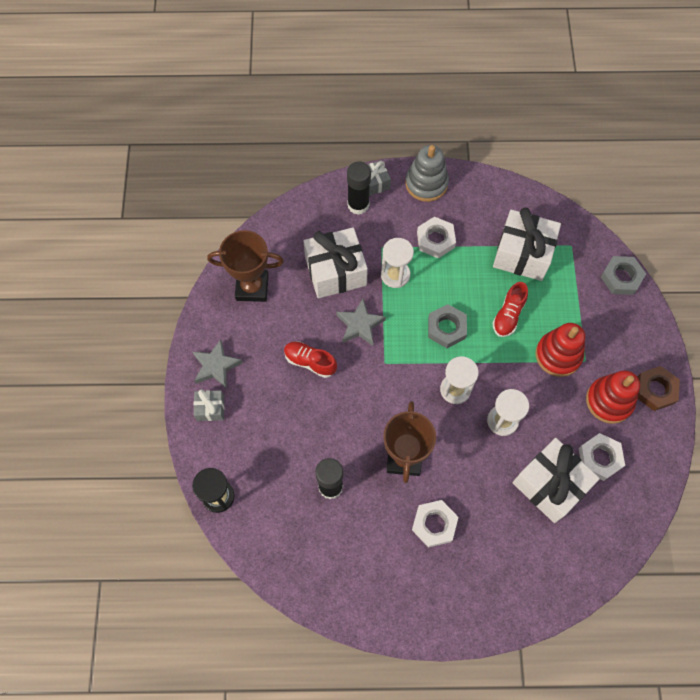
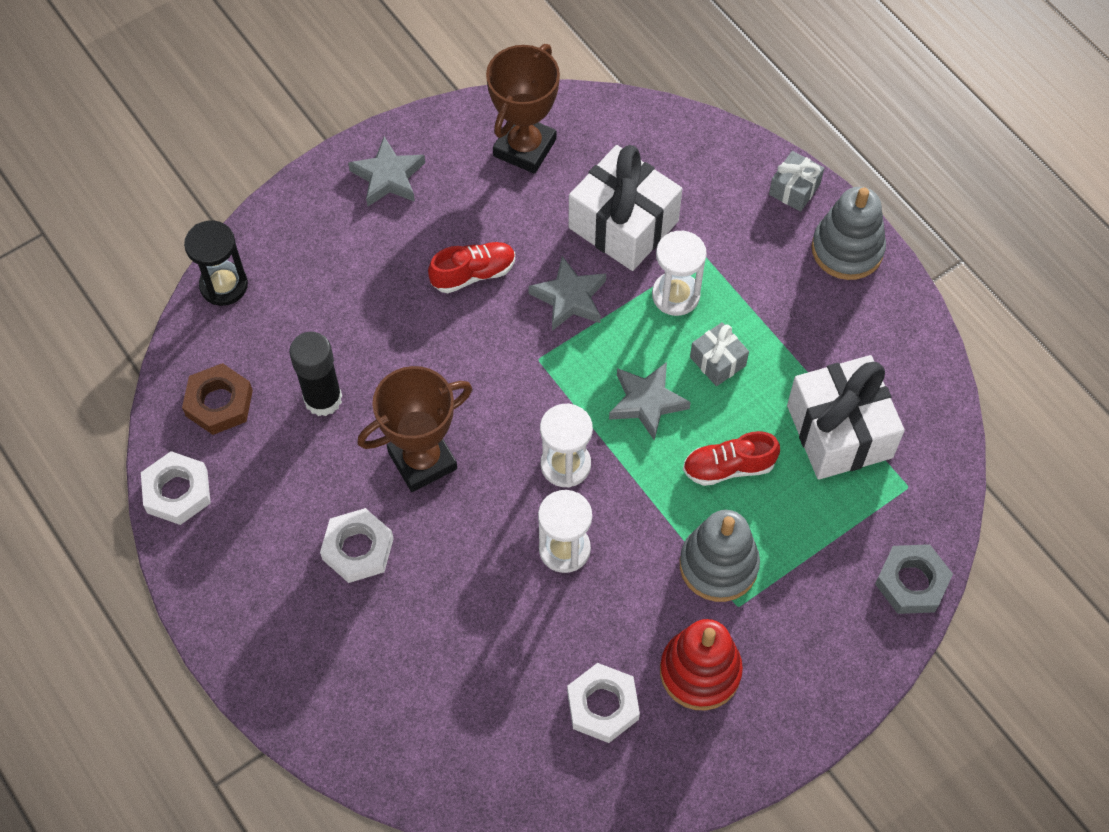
camera: 55 degrees right, 5 degrees down
(210, 408) = (329, 206): grey gift -> grey gift (718, 361)
(252, 287) = (524, 148): brown trophy -> brown trophy turned 60 degrees clockwise
(310, 362) = (473, 274): red shoe -> red shoe turned 75 degrees clockwise
(358, 205) = (743, 190): black glue stick -> none
(435, 240) = (769, 311): white nut -> white nut (177, 492)
(446, 328) = (647, 402): grey nut -> grey star
(550, 485) = (515, 662): white gift -> none
(558, 355) = (718, 565): red stacking toy -> grey stacking toy
(655, 390) = (766, 725): brown nut -> brown nut (219, 403)

